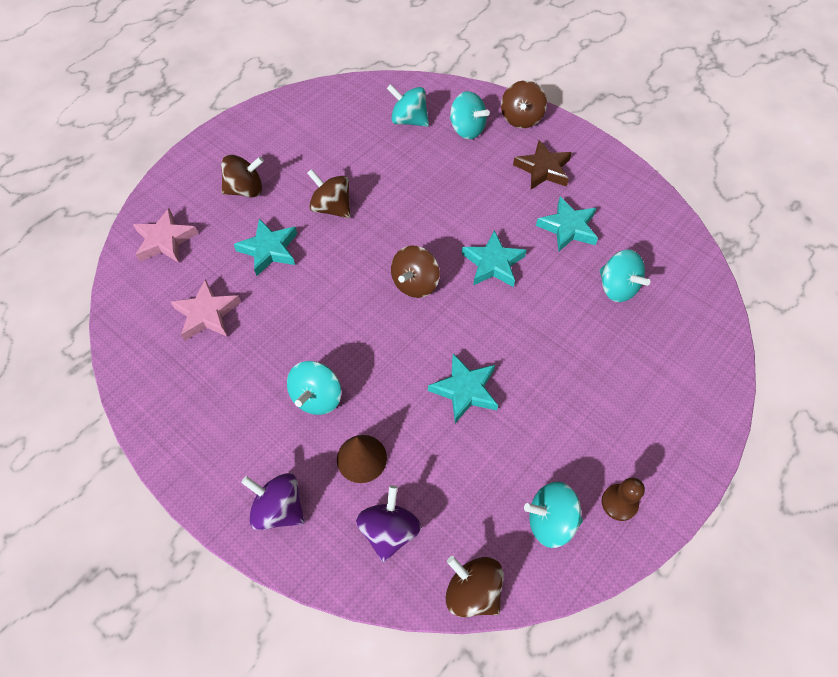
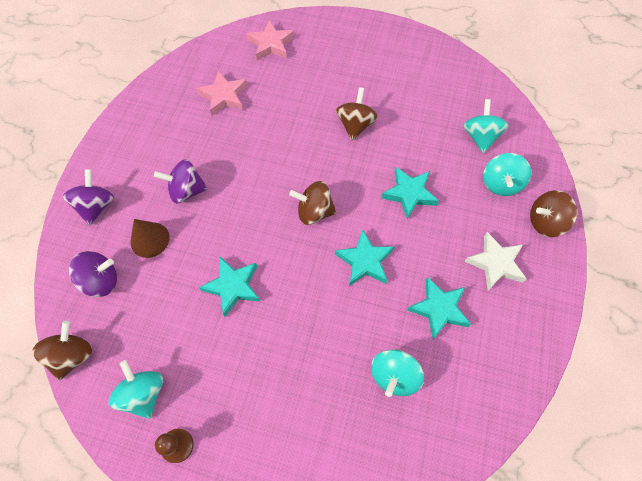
camera: 65 degrees right, 5 degrees up
(246, 190) = (340, 66): brown spinning top -> none
(269, 250) = (295, 105): turquoise star -> turquoise star (409, 194)
(317, 397) = (186, 191): turquoise spinning top -> purple spinning top
(543, 169) = (495, 263): brown star -> white star

